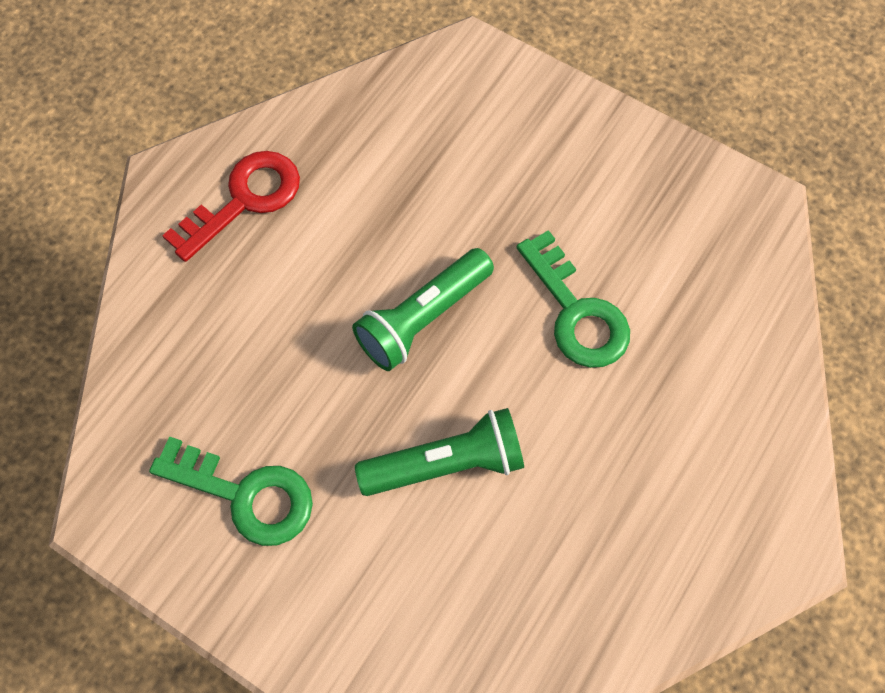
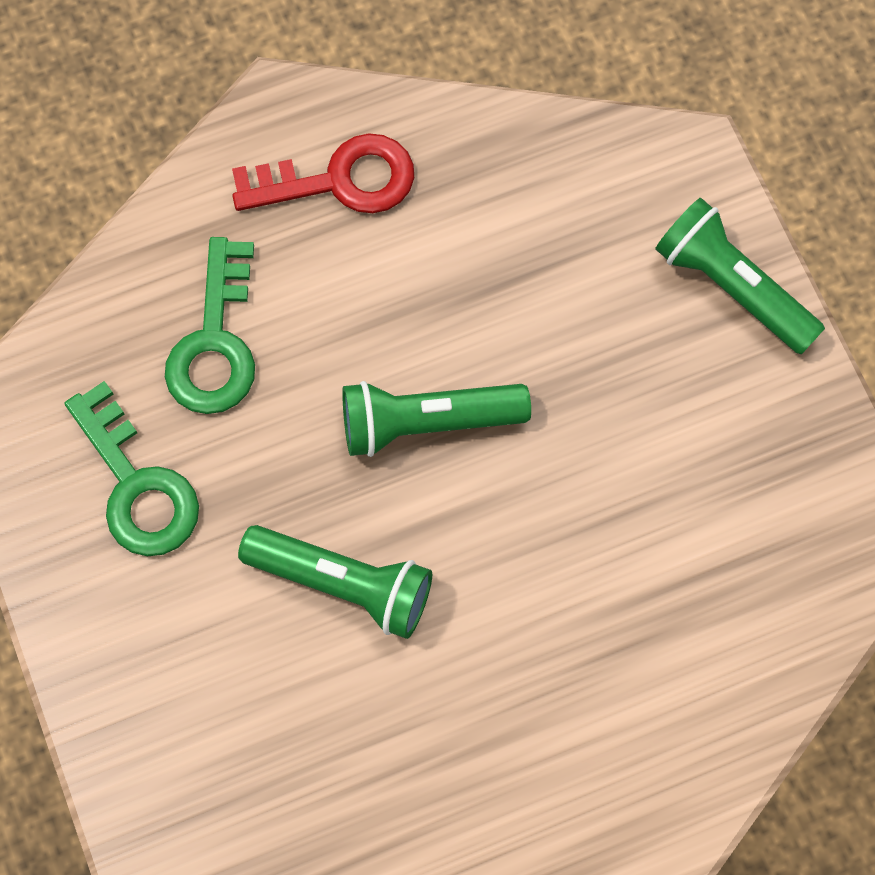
camera: 35 degrees right, 5 degrees up
(554, 112) = (732, 286): none -> green flashlight
(576, 312) = (587, 520): green key -> green key (215, 342)

